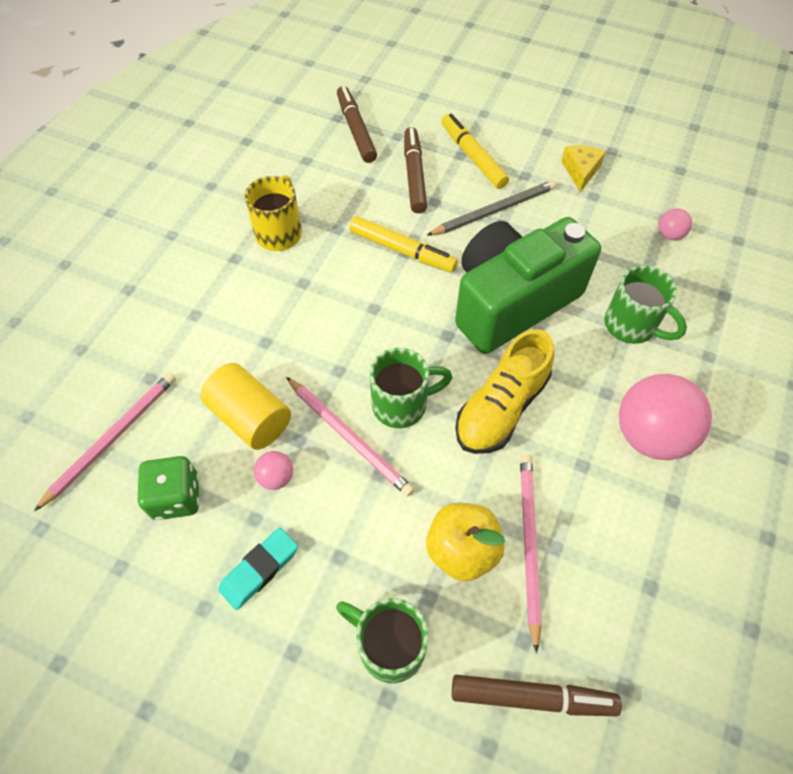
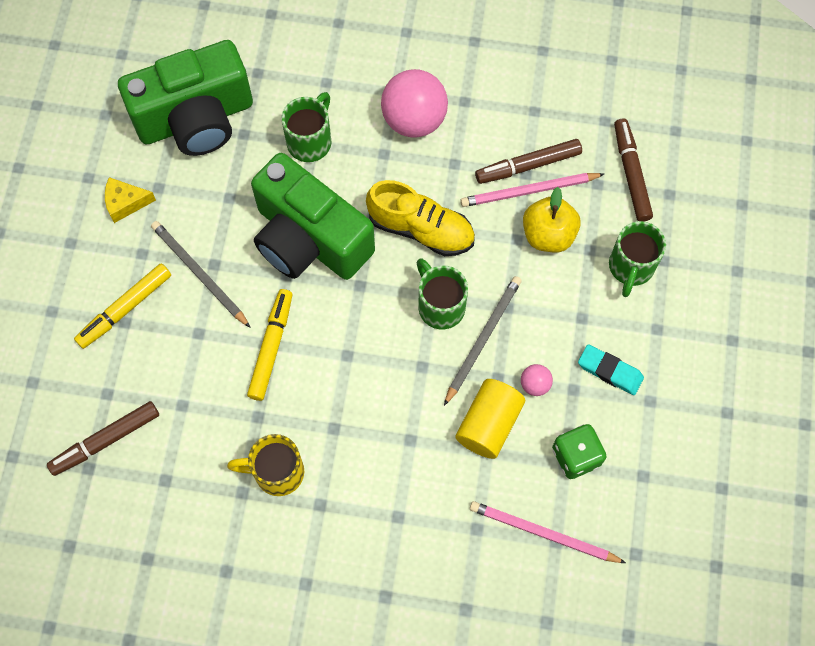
camera: 105 degrees left, 10 degrees up
(349, 437) = (483, 339): pink pencil -> grey pencil
(414, 175) = (165, 361): brown marker -> brown marker (528, 165)
(669, 235) = (196, 119): pink ball -> green camera

